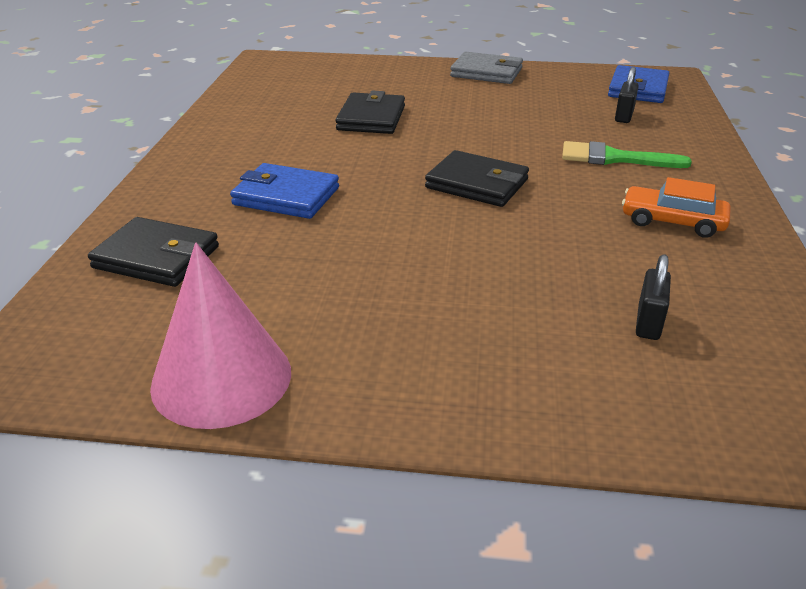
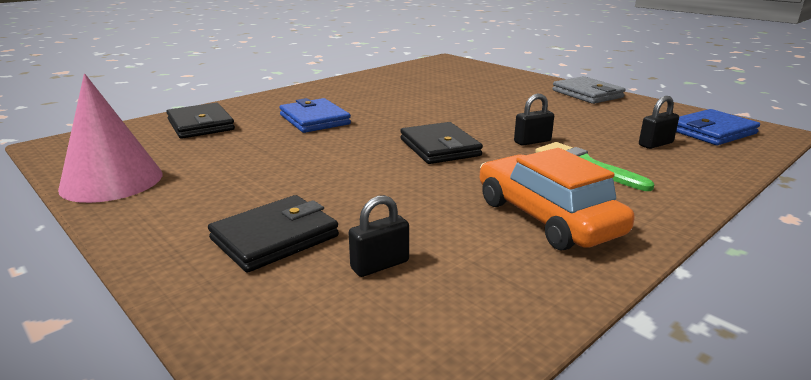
camera: 40 degrees right, 10 degrees down
(371, 118) = (447, 98): black wallet -> black wallet (275, 238)
(537, 147) = (532, 141): none -> black padlock
(672, 221) = (547, 217): orange car -> orange car, size x1.54

